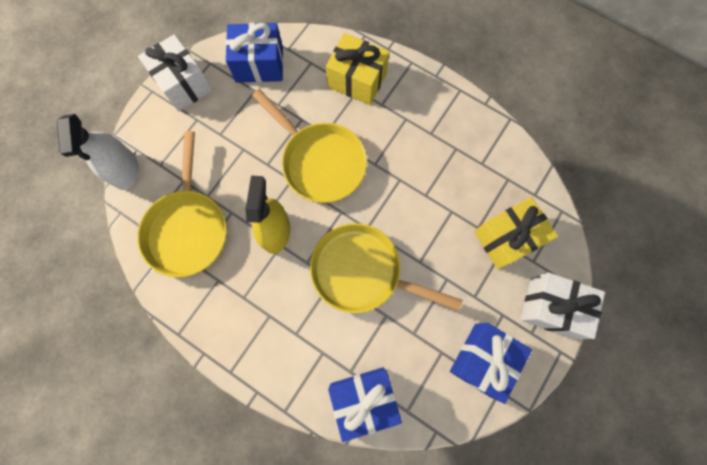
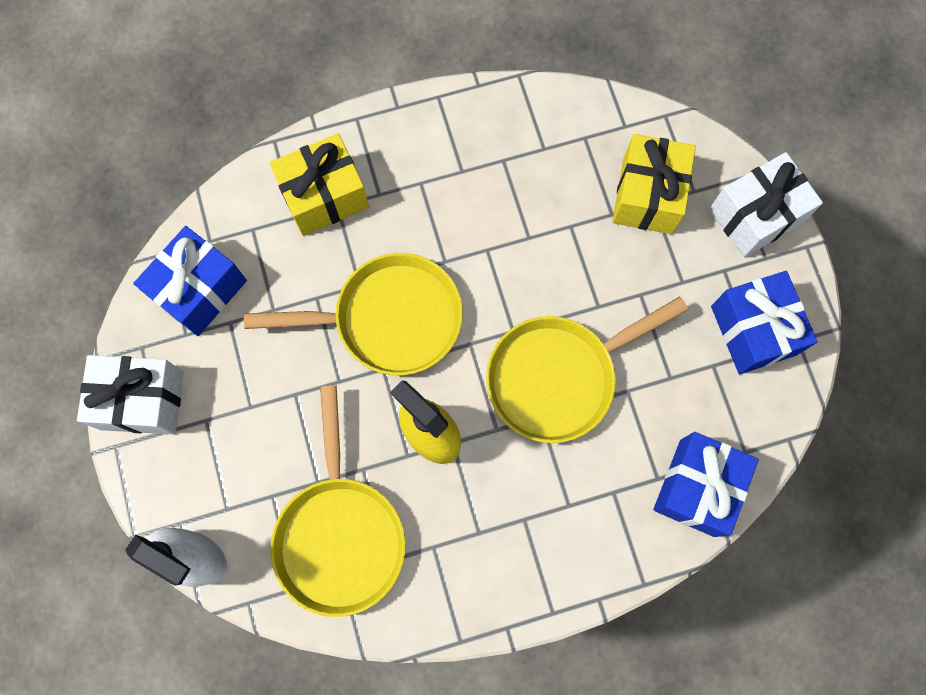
camera: 50 degrees left, 0 degrees up
(188, 228) = (340, 535): yellow pan -> yellow pan turned 45 degrees clockwise

